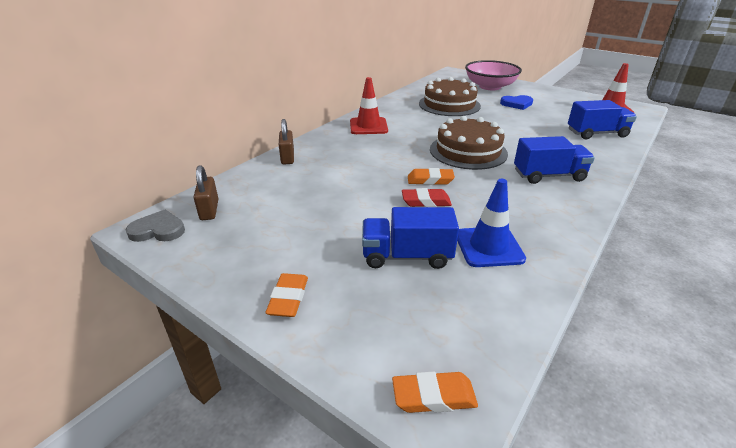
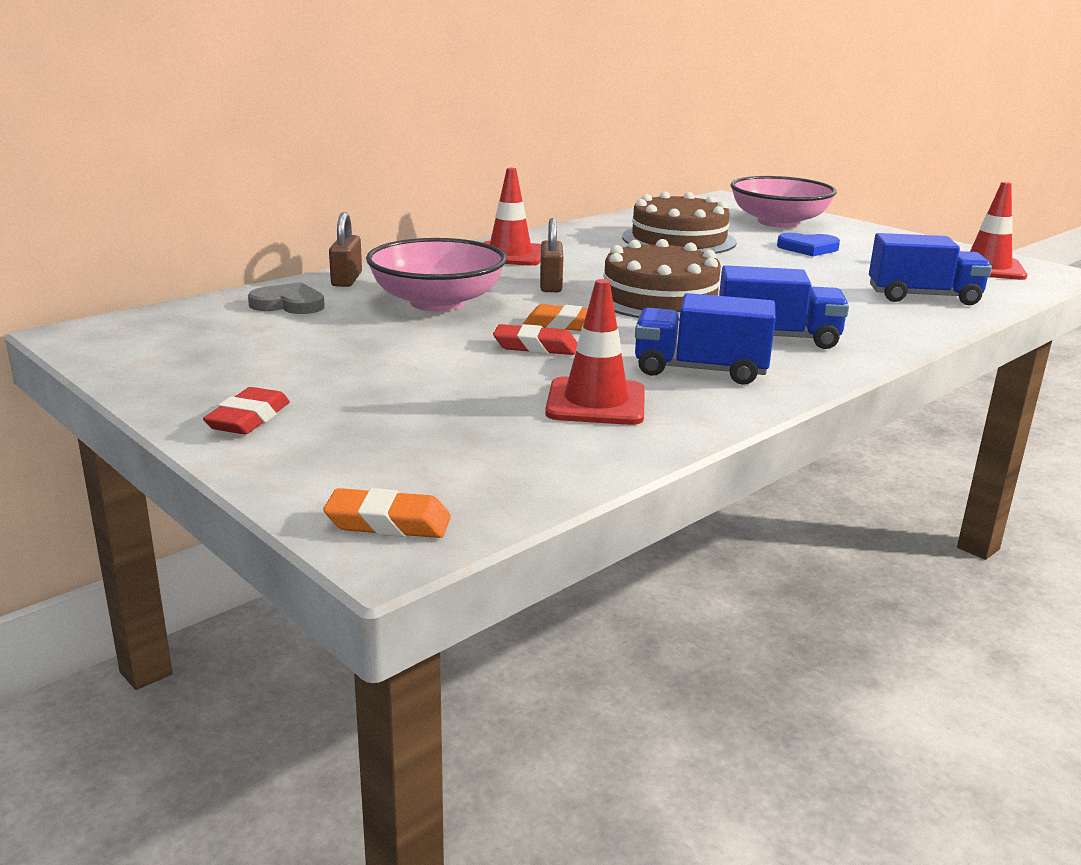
camera: 10 degrees right, 10 degrees down
(158, 230) = (103, 336): grey heart -> grey heart (289, 304)
(209, 210) = (189, 324): brown padlock -> brown padlock (550, 285)
(288, 298) = (248, 419): orange eraser -> red eraser
(349, 170) = (437, 302): none -> pink bowl
(406, 256) = (456, 398): blue truck -> blue truck (700, 370)
(489, 247) = (596, 402): blue traffic cone -> red traffic cone

